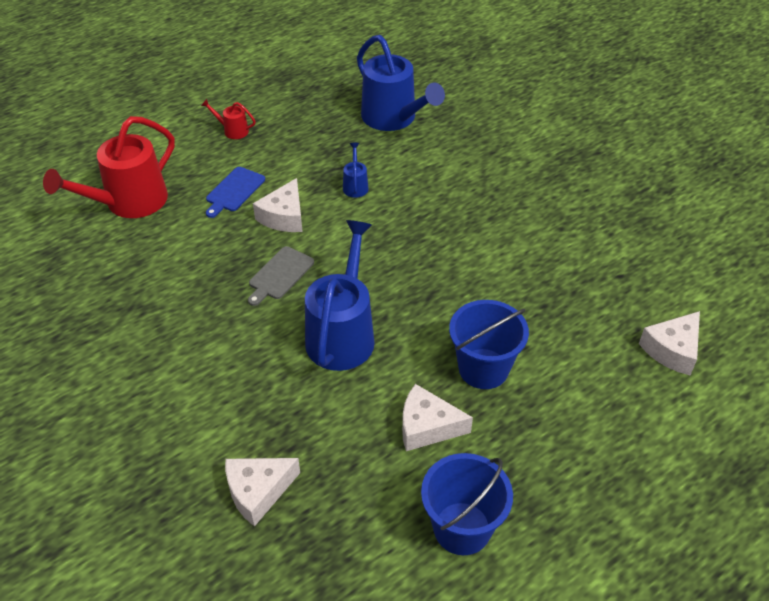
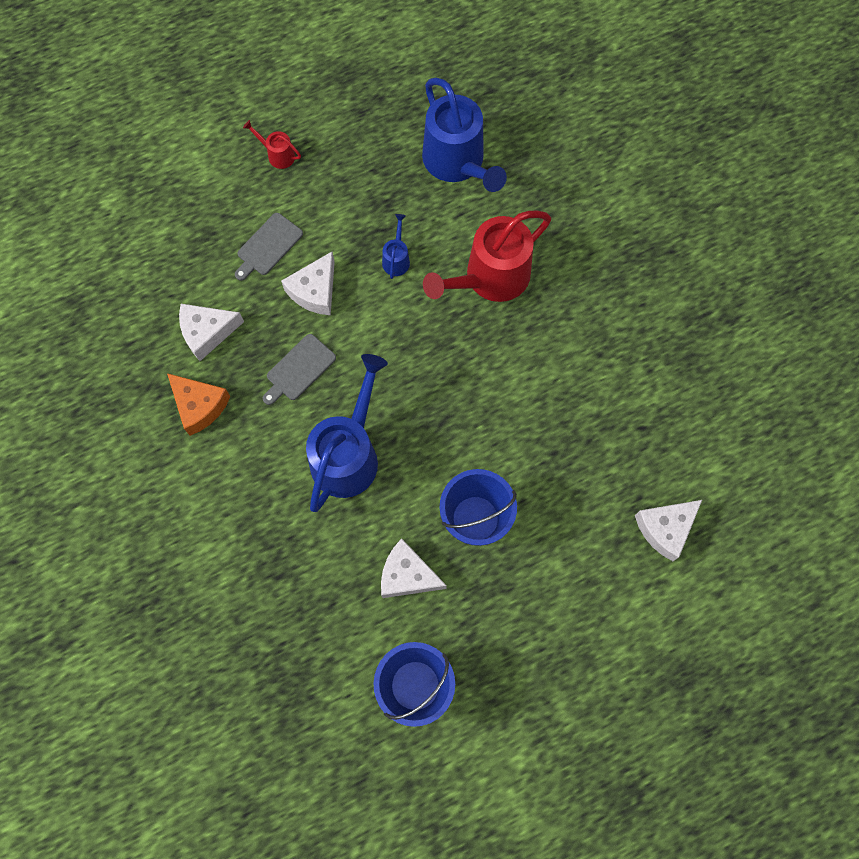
camera: 10 degrees right, 25 degrees up
(128, 203) = (157, 246): red watering can -> red watering can (490, 278)
(184, 316) = (200, 406): none -> orange cheese
(234, 191) = (268, 246): blue cutting board -> grey cutting board
(258, 492) = (243, 617): white cheese -> white cheese (207, 332)

